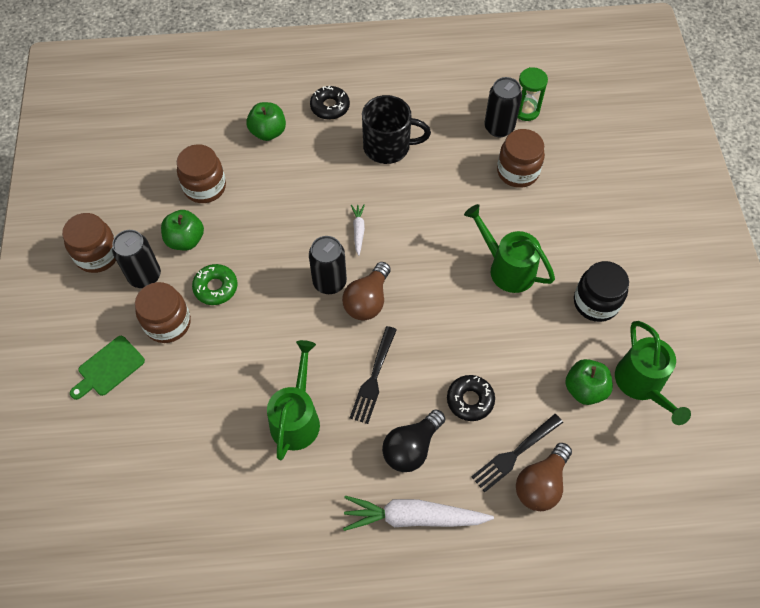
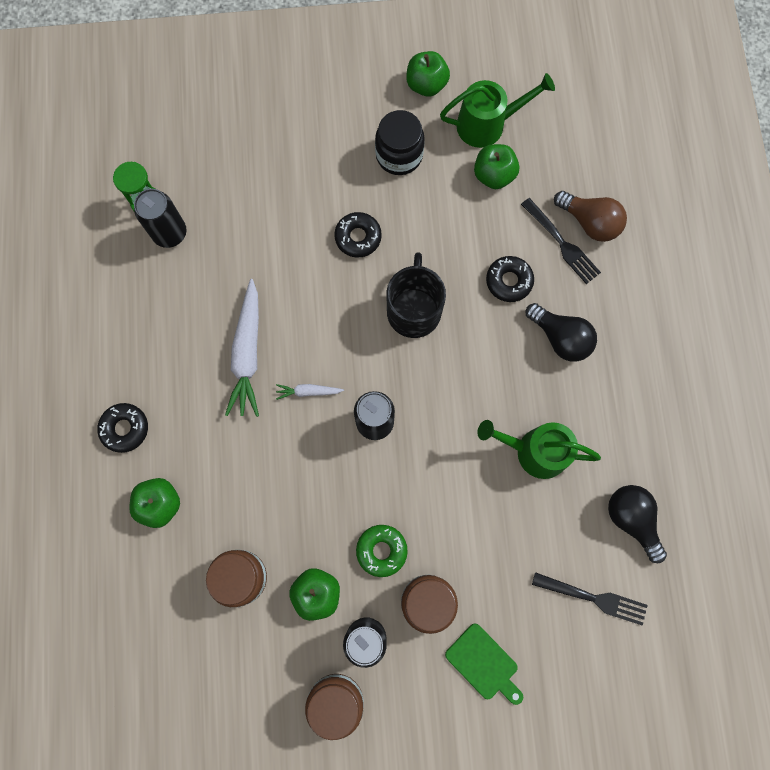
camera: 90 degrees left, 15 degrees up
(223, 508) = (631, 519): none -> black light bulb
(367, 301) = (398, 381): brown light bulb -> none
(373, 377) = (487, 374): black fork -> black fork (593, 598)
(388, 147) = (191, 358): black mug -> black mug (414, 310)
(413, 517) = (628, 337): white carrot -> white carrot (247, 353)
(506, 268) = (358, 237): green watering can -> black donut
(517, 172) = (233, 217): brown jar -> none
(678, 327) = (426, 85): none -> green apple

